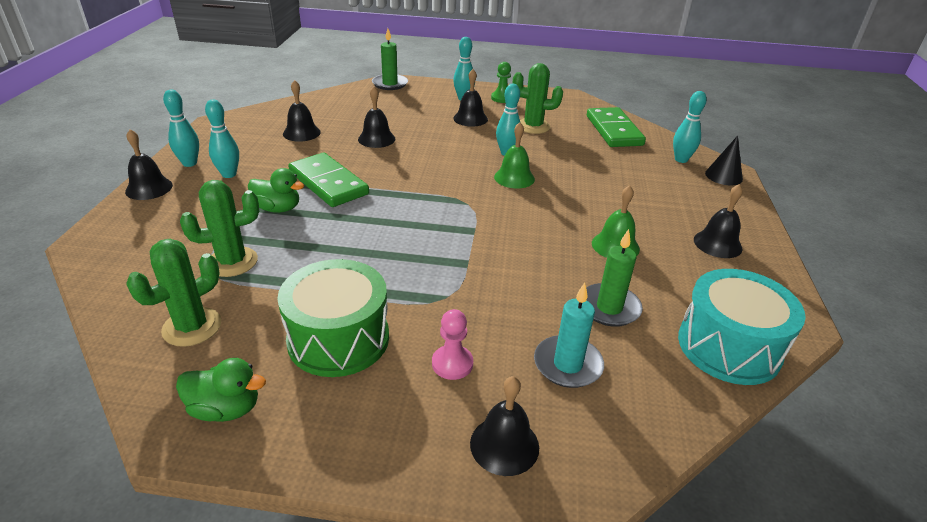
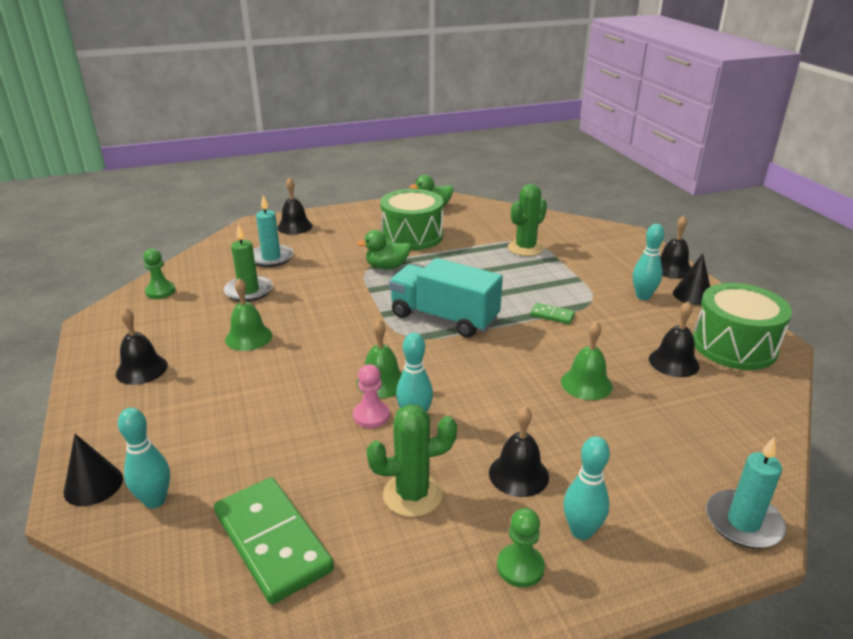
camera: 155 degrees right, 5 degrees down
(189, 163) = (692, 295): turquoise bowling pin -> black cone
(192, 327) = (494, 221): green cactus -> none
(244, 129) = (734, 346): none -> green drum
(278, 208) = (555, 284): green duck -> green duck (387, 267)
(328, 183) = (552, 315): green domino -> green domino, size x0.45
(376, 139) = (586, 384): black bell -> green bell
(390, 84) = (743, 522): green candle -> turquoise candle
(421, 209) = (444, 318): none -> turquoise truck
(452, 363) = (339, 243): pink pawn -> pink pawn (371, 415)
(728, 347) = (160, 291): turquoise drum -> green pawn

